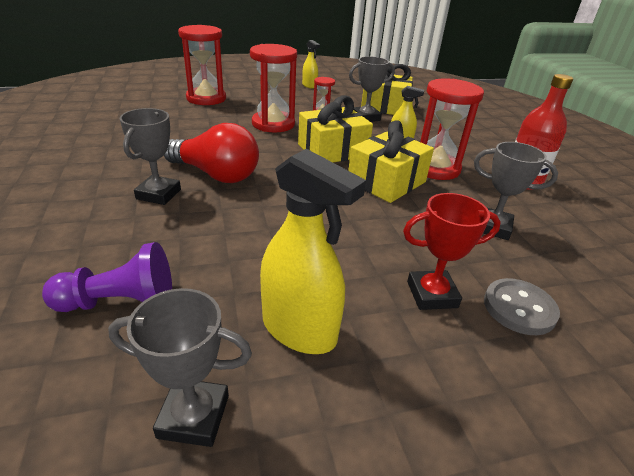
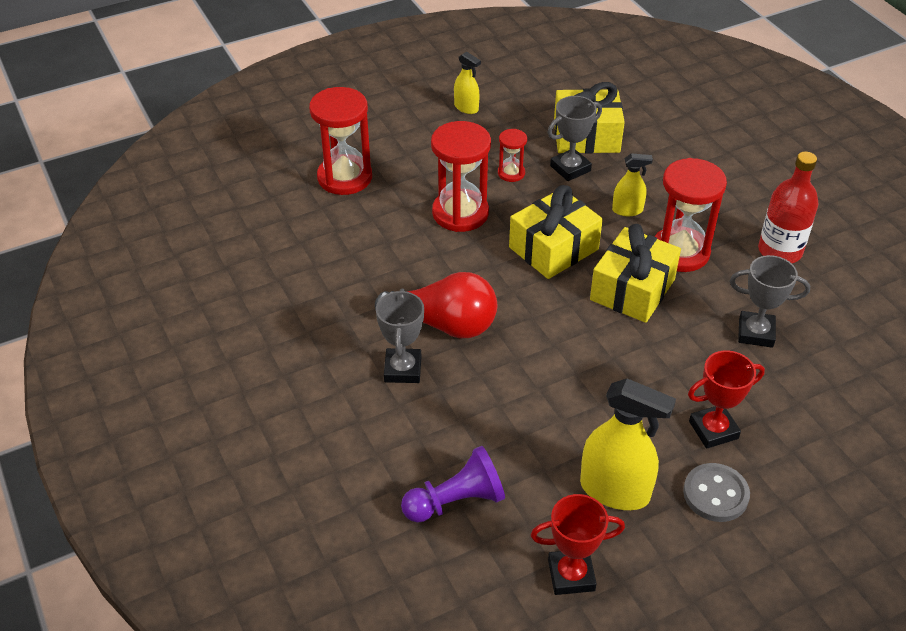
camera: 10 degrees left, 10 degrees up
(194, 416) = (571, 575): grey trophy -> red trophy
(519, 308) = (789, 426): grey button -> grey button (715, 494)

